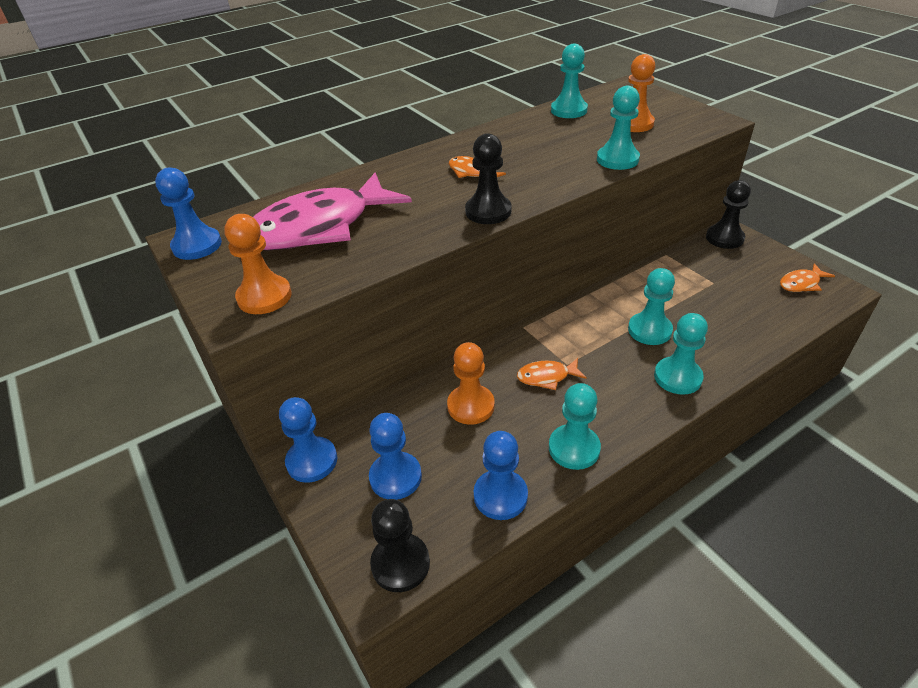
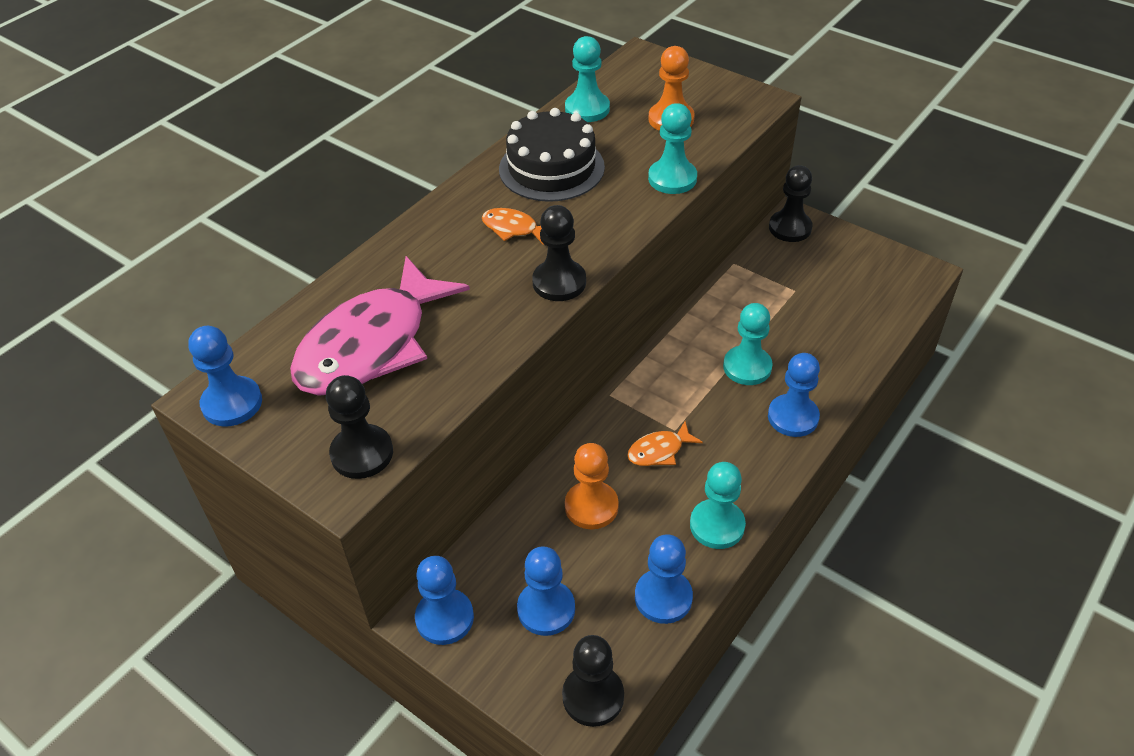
camera: 20 degrees left, 5 degrees up
(264, 297) = (362, 453): orange pawn -> black pawn
(522, 141) = (551, 168): none -> black cake
(677, 377) = (793, 417): turquoise pawn -> blue pawn
(801, 283) = (883, 272): orange fish -> none

